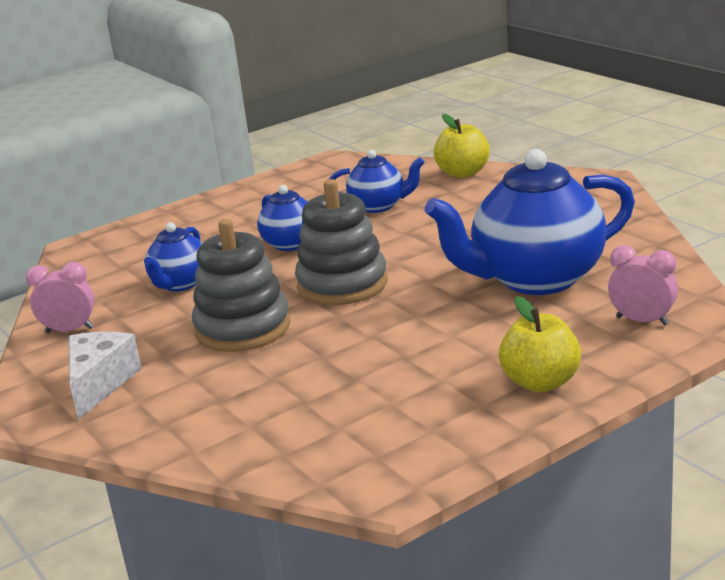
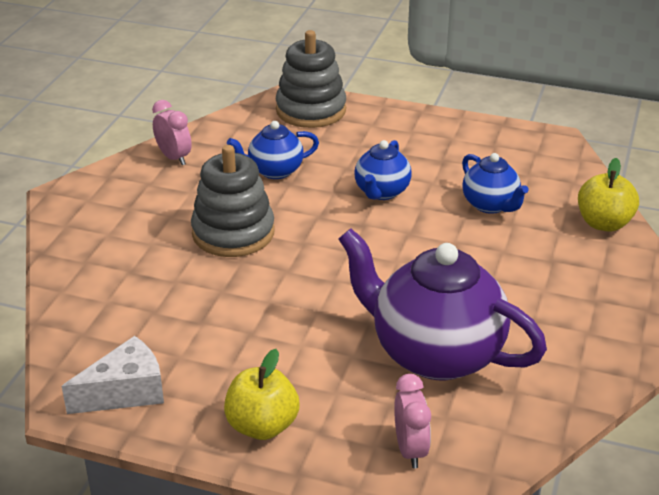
camera: 50 degrees right, 10 degrees up
(100, 383) = (116, 208): white cheese -> white cheese (125, 392)
(342, 284) = (337, 249): grey stacking toy -> grey stacking toy (311, 110)
(535, 279) = (434, 353): blue teapot -> purple teapot

